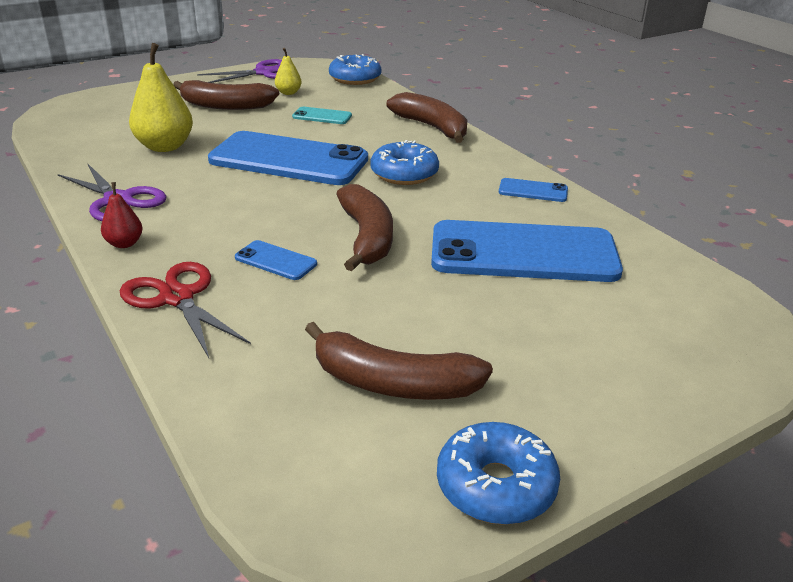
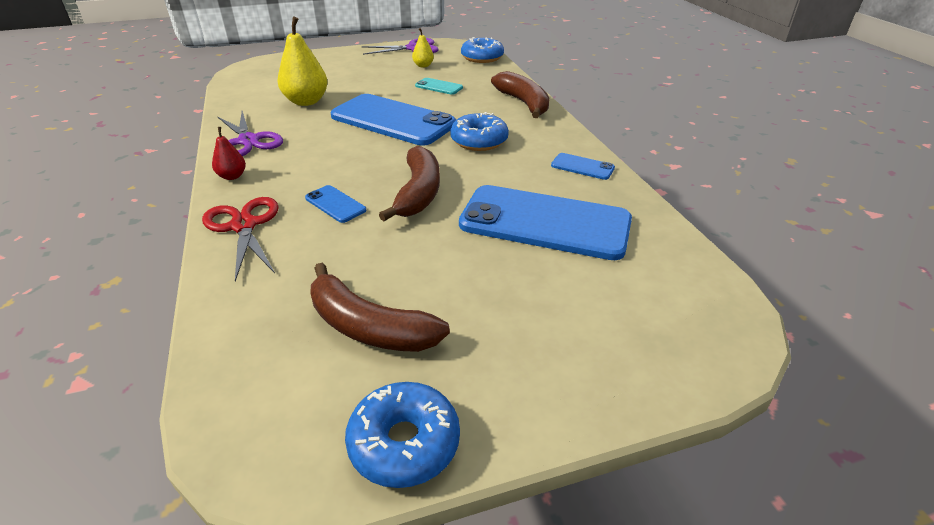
camera: 15 degrees right, 5 degrees up
(225, 106) = (369, 73): brown banana -> none

